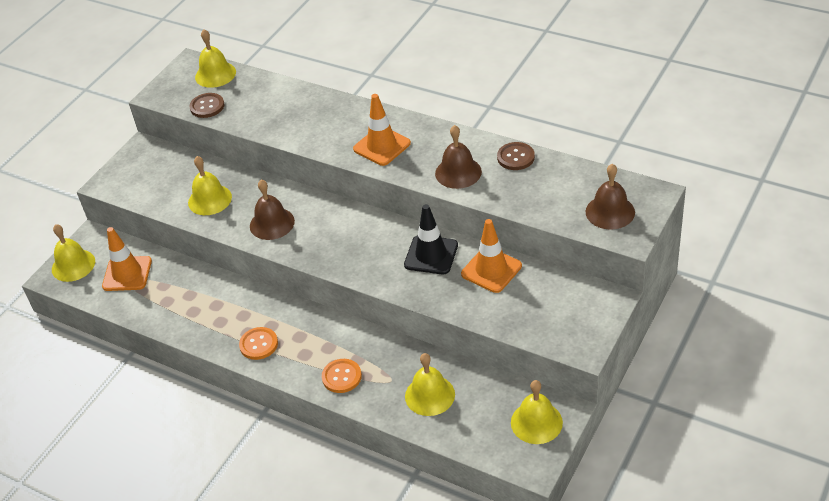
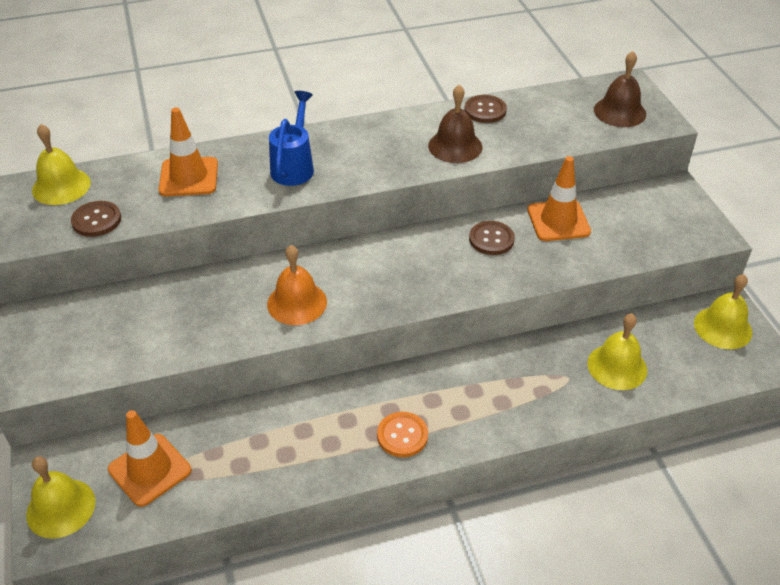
camera: 50 degrees left, 0 degrees up
(210, 199) = (191, 321): yellow bell -> none
(272, 223) = (297, 303): brown bell -> orange bell
(341, 377) = (523, 407): orange button -> none
(346, 131) = (294, 166): none -> blue watering can
(382, 146) = (351, 161): orange traffic cone -> orange traffic cone (189, 177)
(431, 255) = (491, 239): black traffic cone -> brown button

